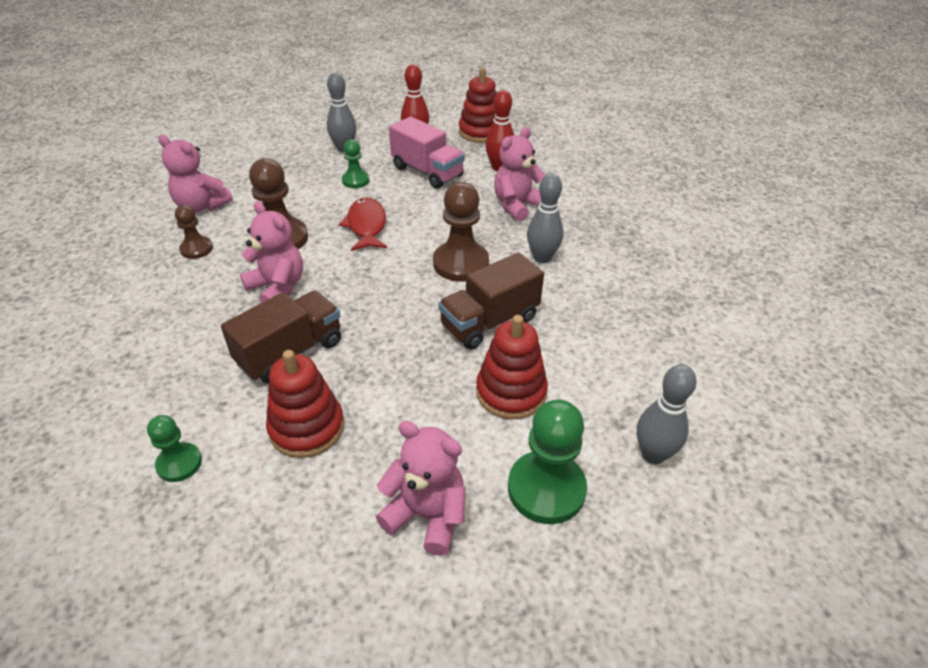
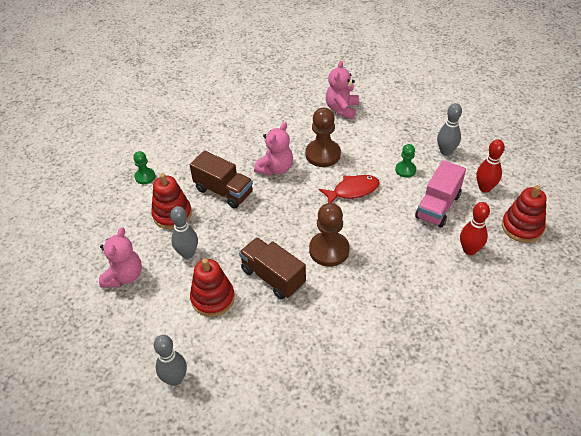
camera: 80 degrees right, 5 degrees up
(196, 249) = (299, 123): brown pawn -> none
(517, 205) = (416, 271): pink teddy bear -> none
(542, 258) = (353, 297): grey bowling pin -> grey bowling pin (188, 253)
(546, 489) = (144, 325): green pawn -> none

